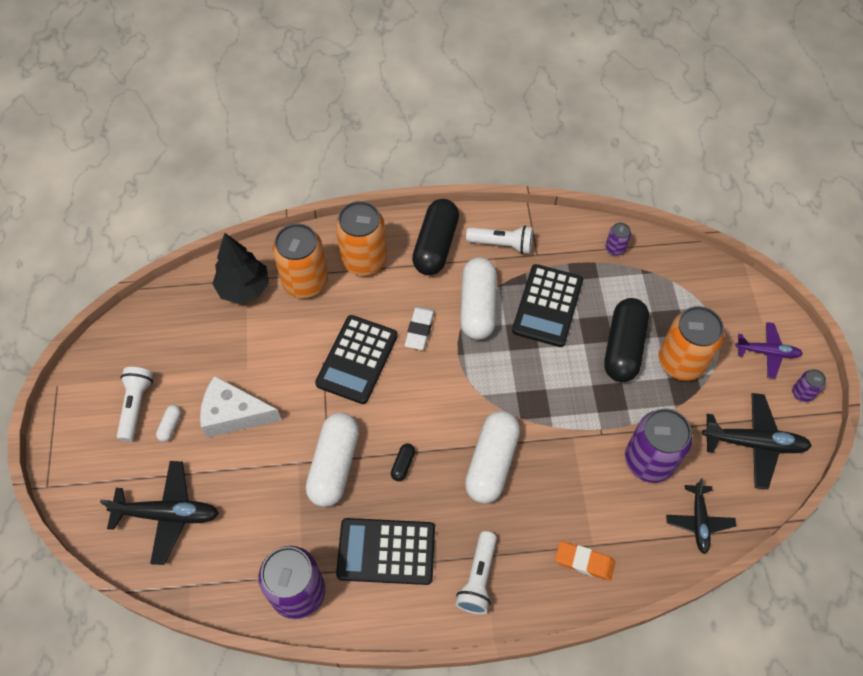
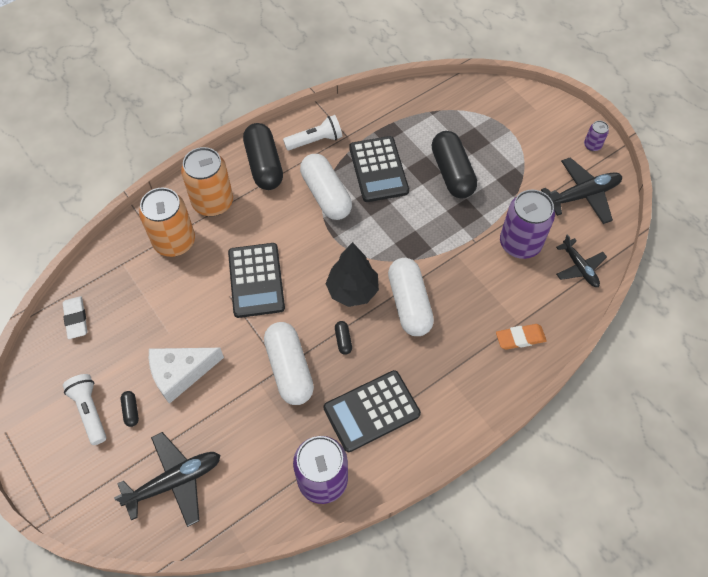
camera: 30 degrees left, 0 degrees up
(170, 426) = (131, 411): white capsule -> black capsule
(244, 288) = (125, 271): black tree -> black tree (352, 290)
(419, 330) = (292, 234): white eraser -> white eraser (76, 319)
(478, 578) = (452, 392): white flashlight -> none
(615, 248) = (402, 105): purple can -> none
(681, 362) = (498, 163): orange can -> none
(767, 352) = (552, 129): purple plane -> none

